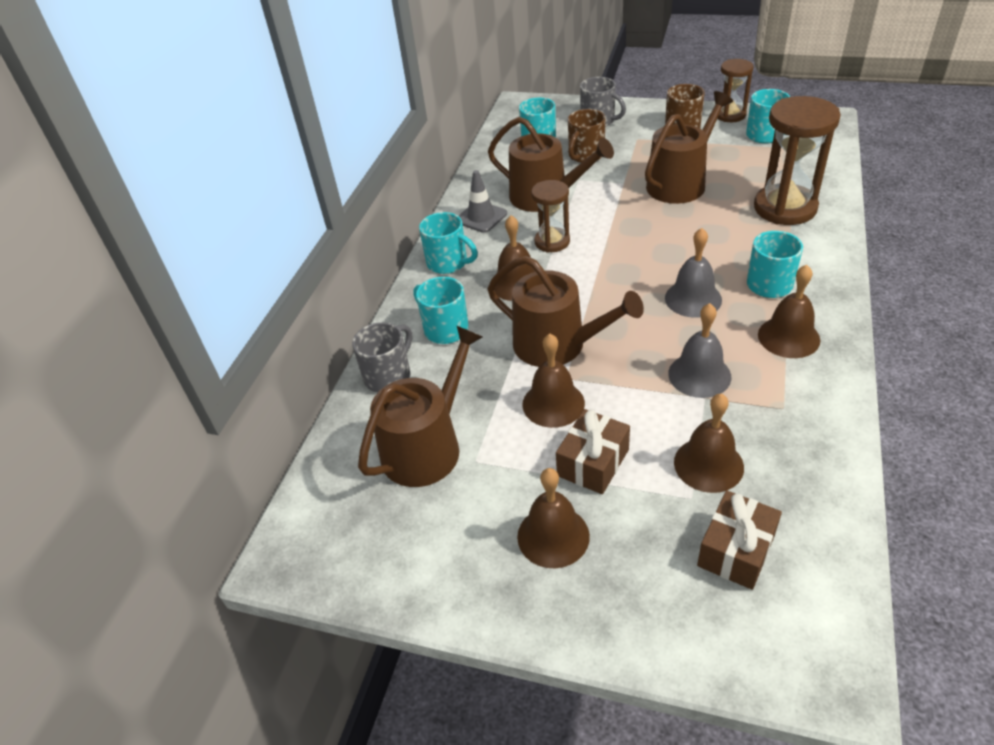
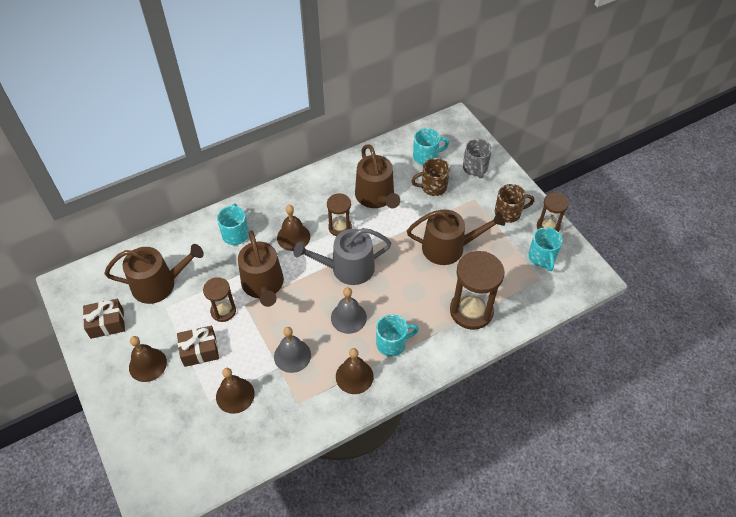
camera: 40 degrees right, 10 degrees up
(389, 376) = (187, 237): grey mug -> none
(448, 263) = (283, 198): turquoise mug -> none
(481, 217) = (332, 183): grey traffic cone -> none
(553, 403) = (223, 311): brown bell -> brown hourglass
(618, 265) = (347, 268): none -> grey watering can
(736, 550) = (192, 435): brown gift -> brown gift (107, 323)

